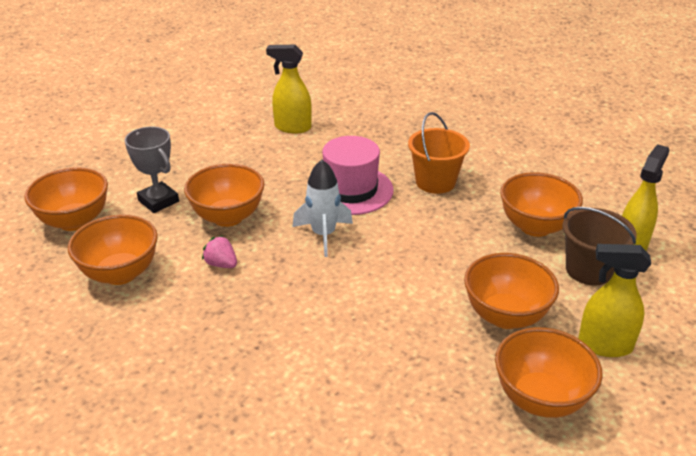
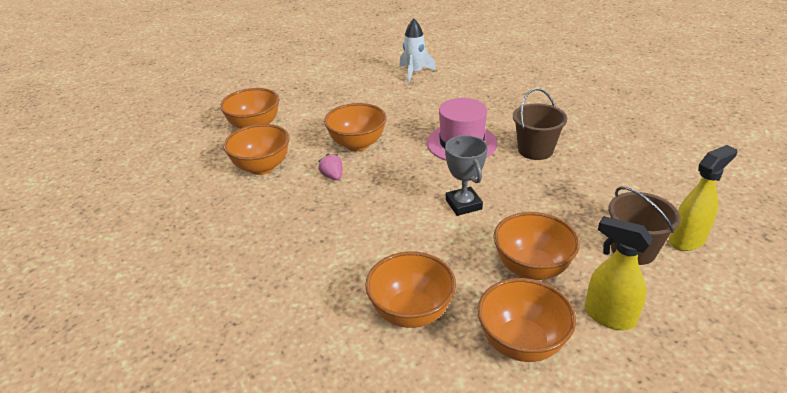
camera: 25 degrees right, 0 degrees up
(158, 201) = (317, 124): grey trophy -> grey trophy (463, 204)
(292, 127) = (444, 90): yellow spray bottle -> none
(323, 235) = (420, 171): white rocket -> white rocket (414, 73)
(435, 182) = (535, 150): orange bucket -> brown bucket
(535, 227) = (603, 203): orange bowl -> orange bowl (411, 312)

